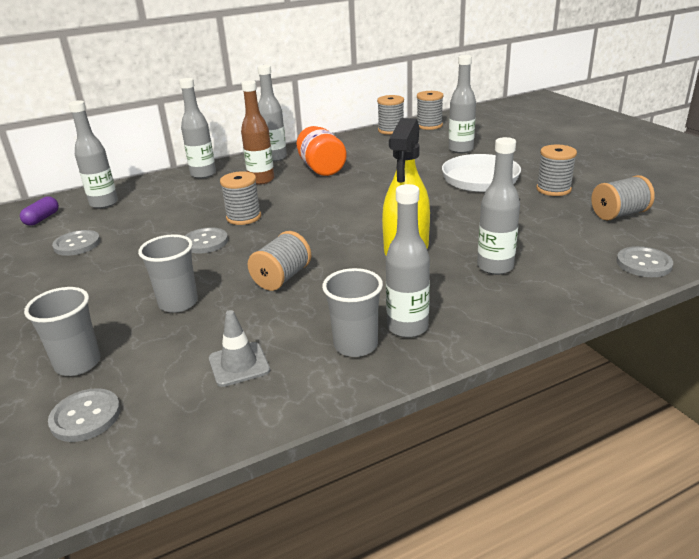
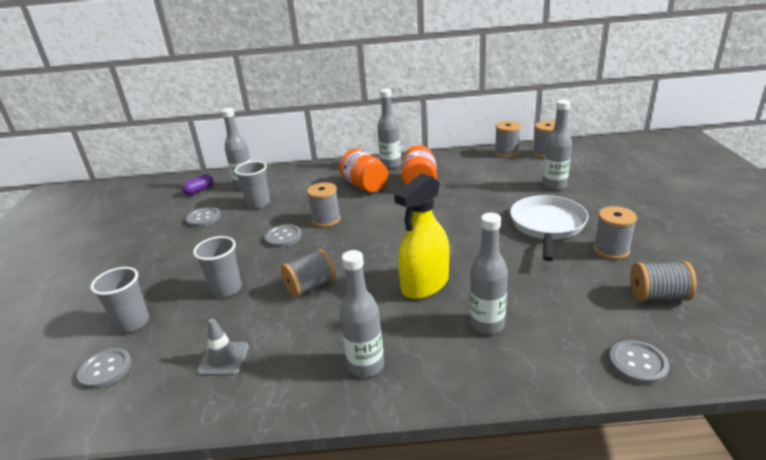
camera: 25 degrees right, 0 degrees up
(203, 174) = (328, 171): grey bottle -> none
(261, 180) = (365, 185): brown bottle -> orange jar
(355, 345) = (314, 370): grey cup -> grey cup (258, 203)

